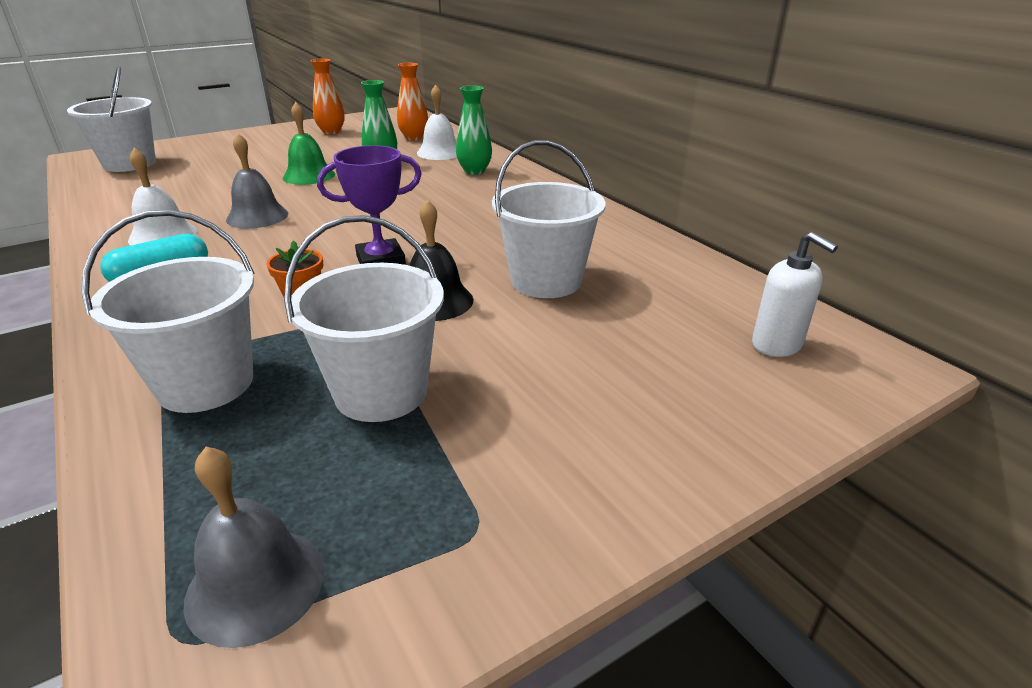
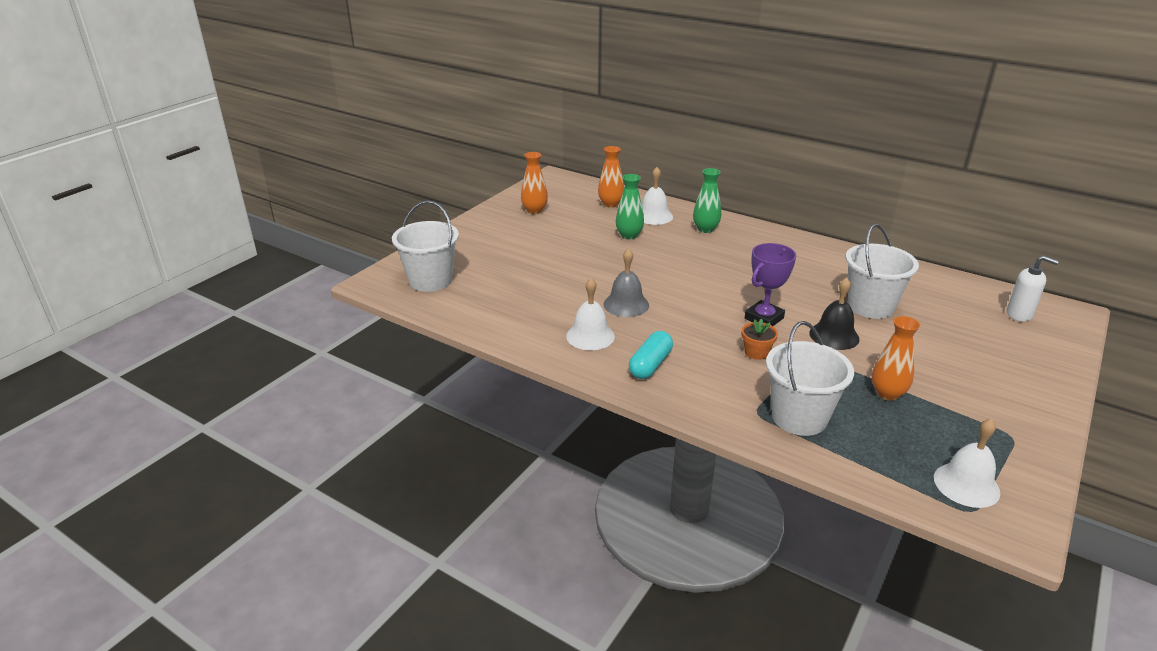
camera: 25 degrees left, 0 degrees up
(255, 584) = (966, 484): grey bell -> white bell
(309, 175) = (597, 260): green bell -> none
(381, 392) = (887, 393): white bucket -> orange vase

